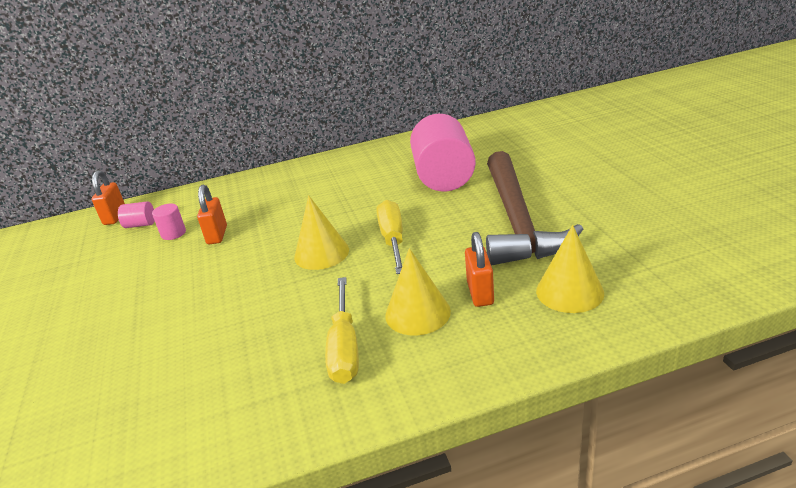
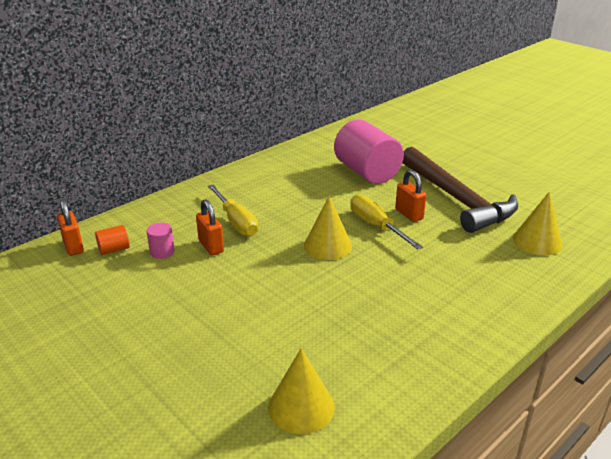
camera: 30 degrees left, 0 degrees up
(140, 224) = (114, 249): pink cylinder -> orange cylinder
(345, 348) = (423, 310): yellow screwdriver -> yellow screwdriver (236, 222)
(417, 313) = (450, 275): yellow cone -> yellow cone (301, 407)
(480, 293) = (480, 253): orange padlock -> orange padlock (409, 214)

